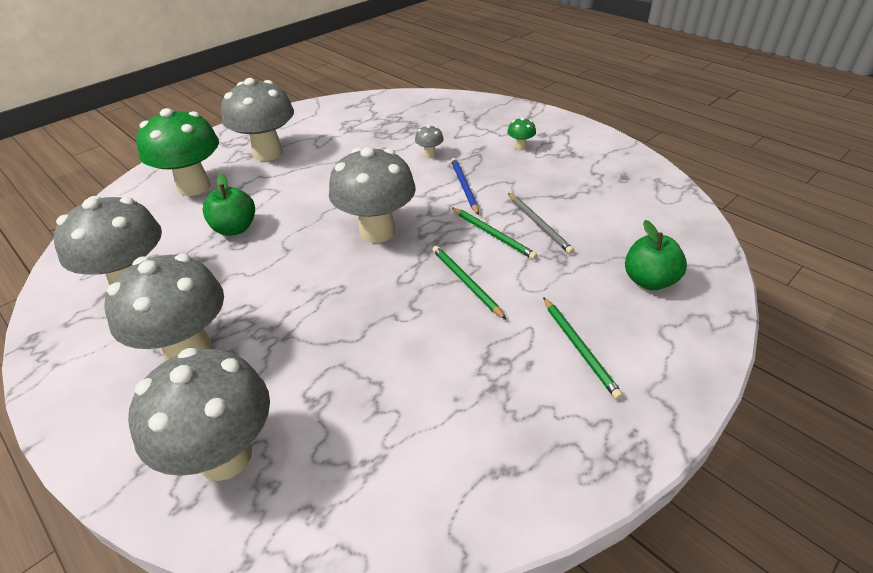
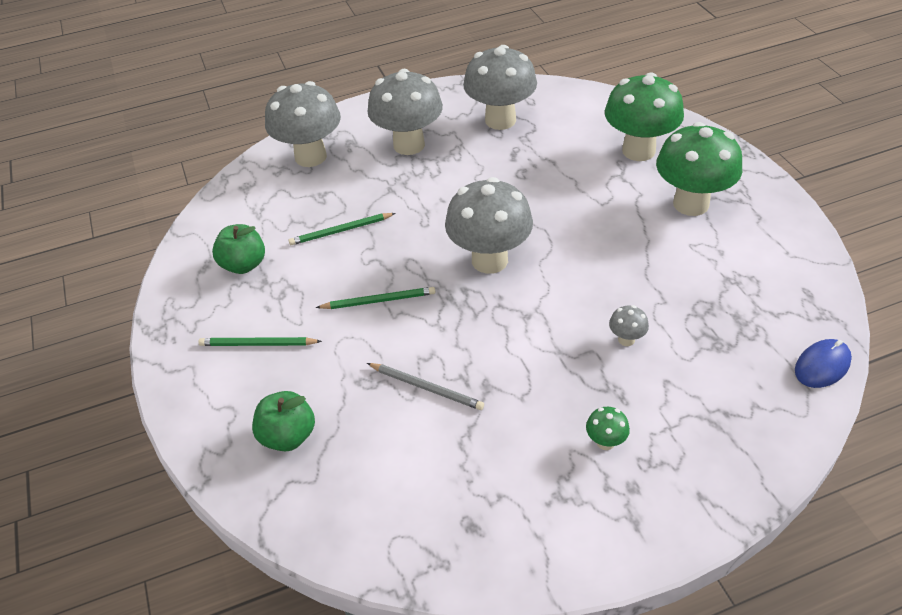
camera: 115 degrees right, 5 degrees up
(235, 228) = (548, 172): green apple -> green apple (244, 265)
(268, 153) = (691, 204): grey mushroom -> green mushroom
(409, 97) = (822, 366): none -> blue mouse
(464, 187) = (535, 349): blue pencil -> none
(493, 235) = (433, 343): green pencil -> green pencil (340, 231)
(539, 224) = (426, 388): grey pencil -> grey pencil turned 150 degrees counterclockwise

